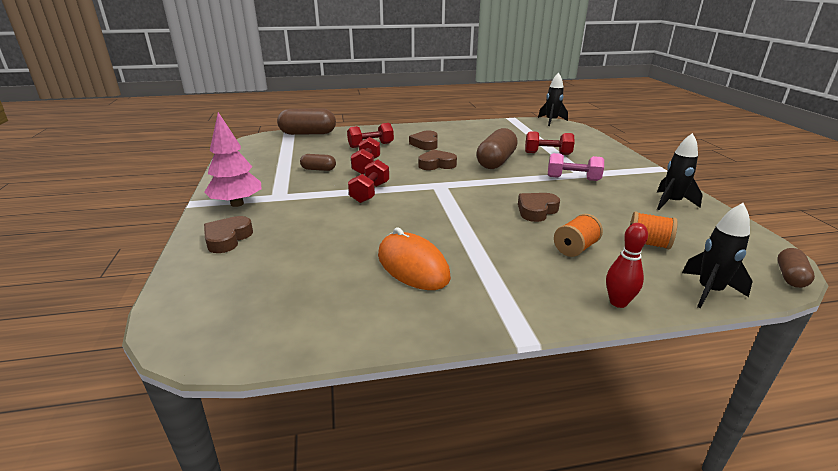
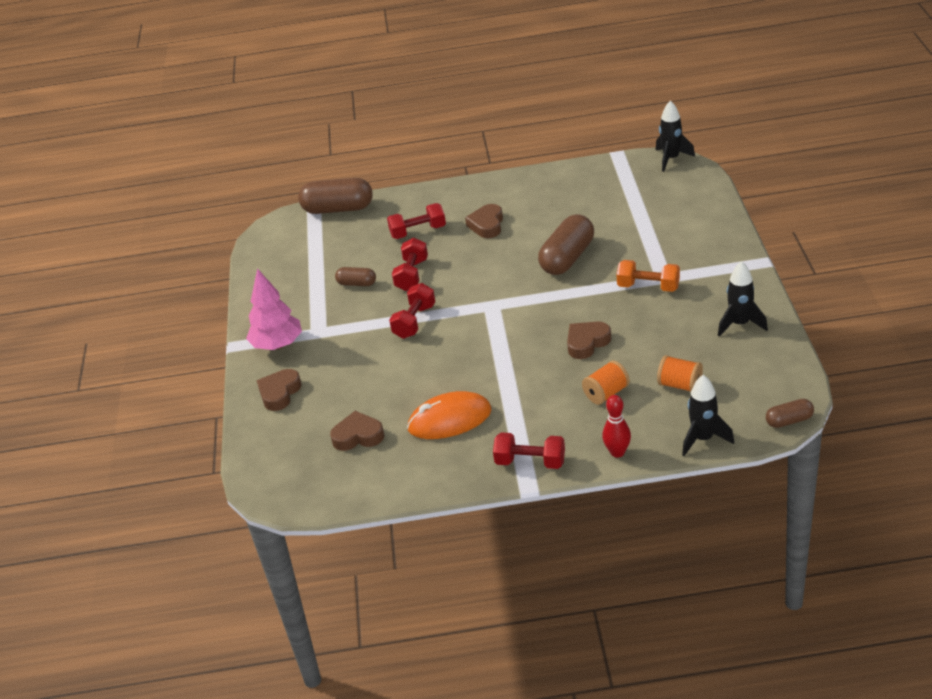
camera: 10 degrees right, 10 degrees up
(412, 266) = (449, 420): orange mouse -> orange mouse turned 75 degrees counterclockwise
(436, 164) = (494, 267): brown heart -> brown heart (358, 436)
(547, 153) = (637, 238): red dumbbell -> red dumbbell (530, 462)
(573, 178) = (648, 287): pink dumbbell -> orange dumbbell
(790, 277) = (789, 421): brown capsule -> brown capsule turned 45 degrees clockwise

